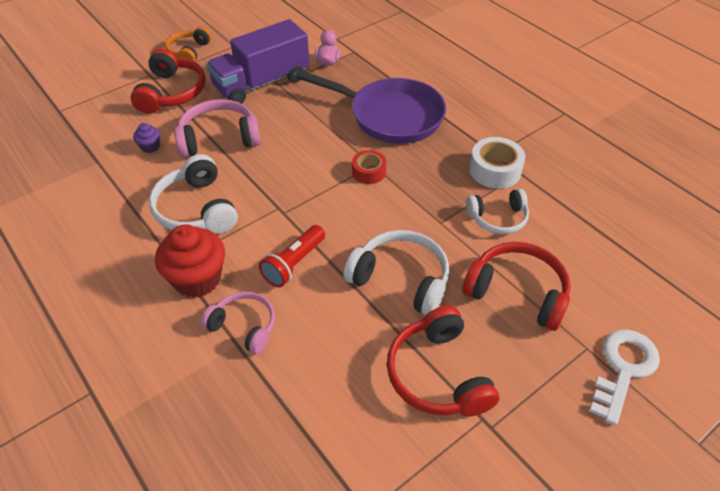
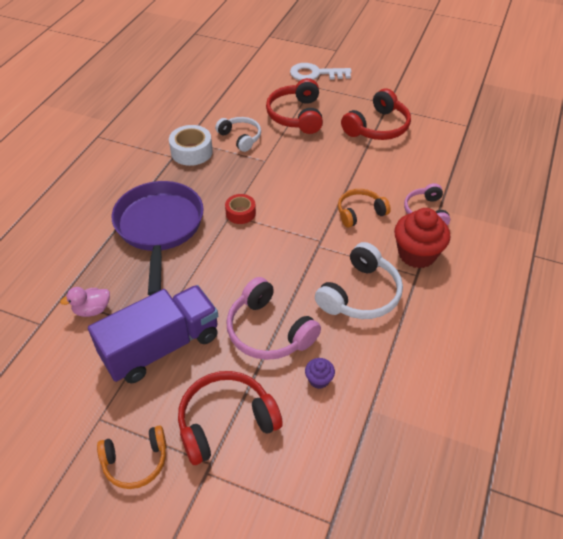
camera: 120 degrees left, 0 degrees up
(261, 83) = (161, 347): purple truck -> purple truck turned 60 degrees counterclockwise
(293, 264) = (360, 213): red flashlight -> orange headphones
(401, 279) = (328, 161): white headphones -> none

